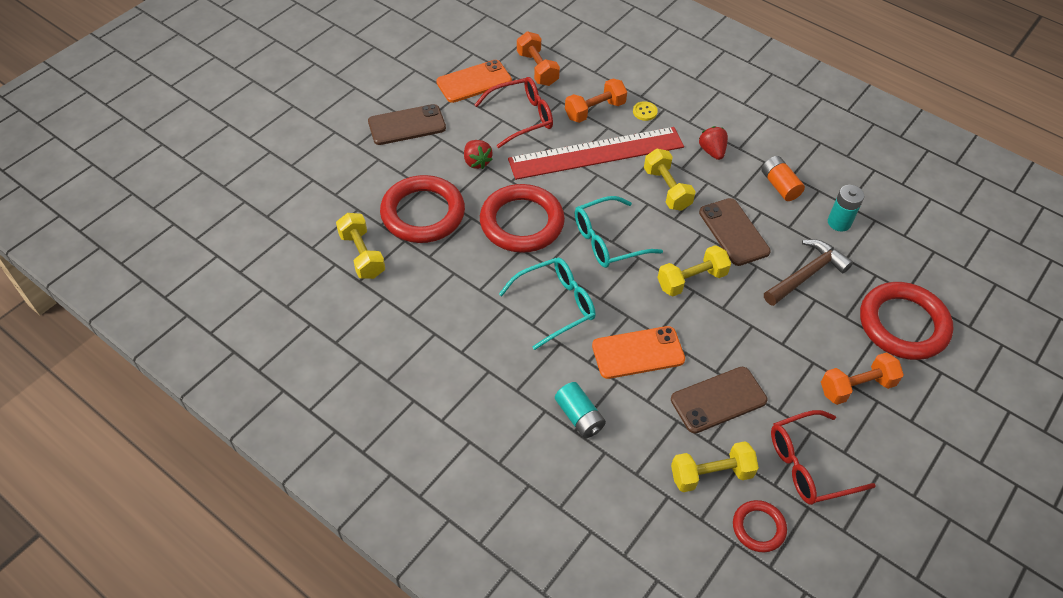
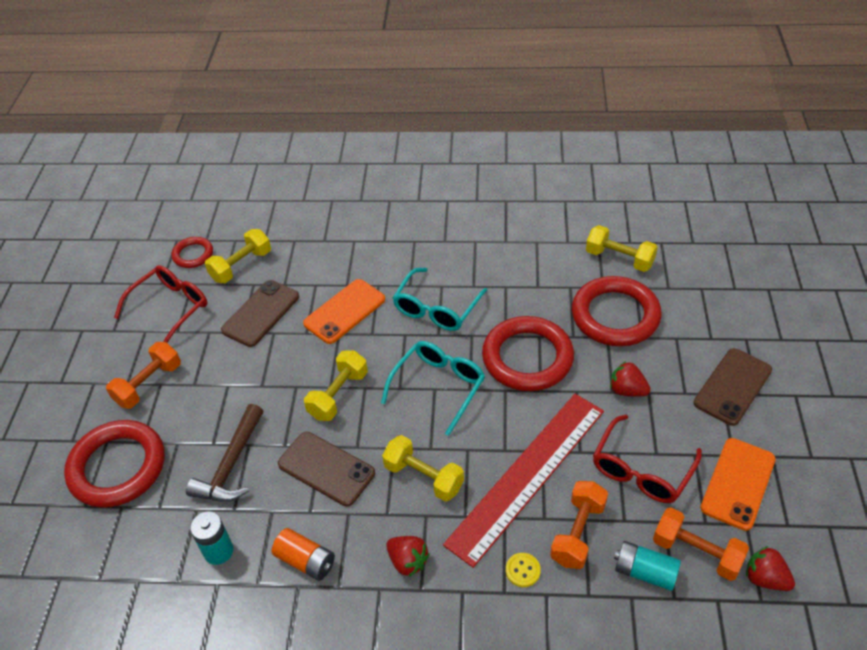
camera: 150 degrees right, 5 degrees down
(515, 42) = (765, 578): none -> red strawberry
(579, 417) = (357, 249): turquoise battery -> turquoise battery (644, 572)

